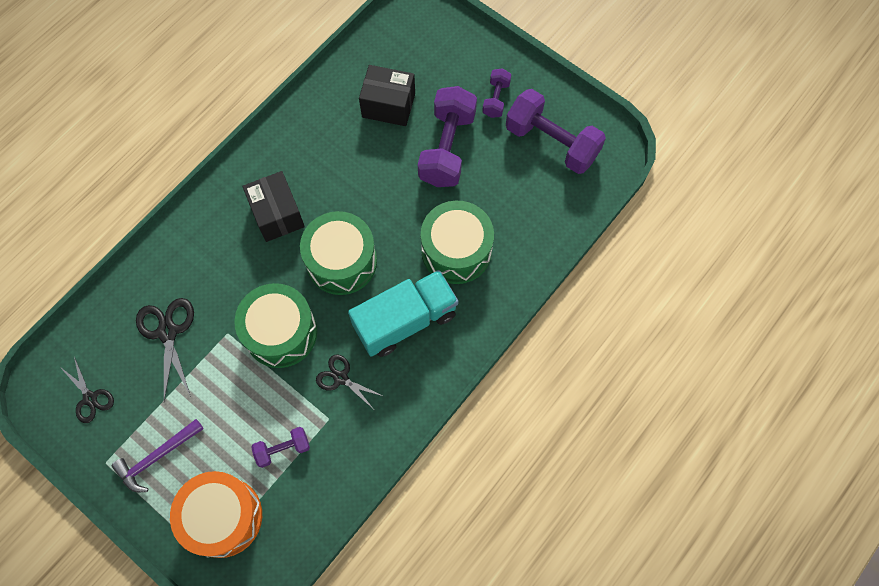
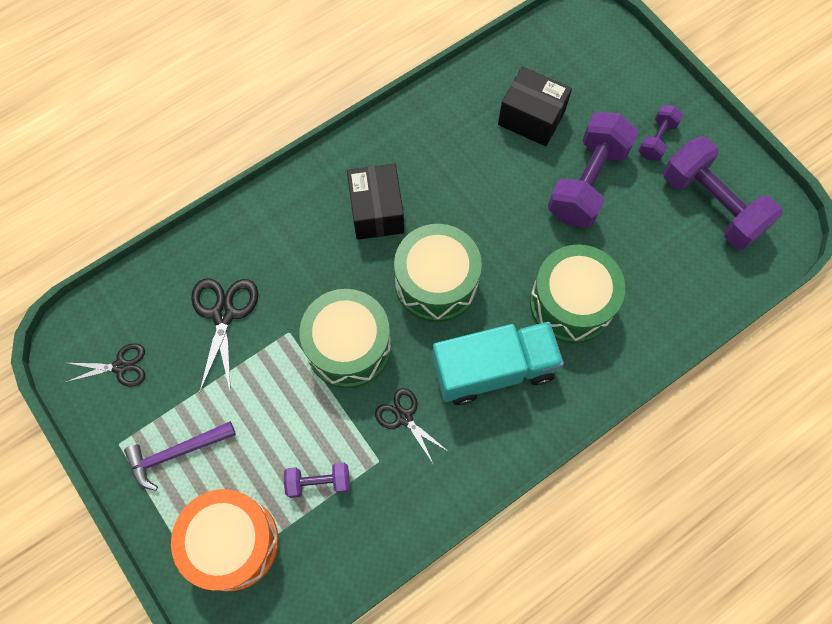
camera: 15 degrees right, 0 degrees up
(90, 398) = (120, 366): black scissors -> black scissors turned 75 degrees counterclockwise

